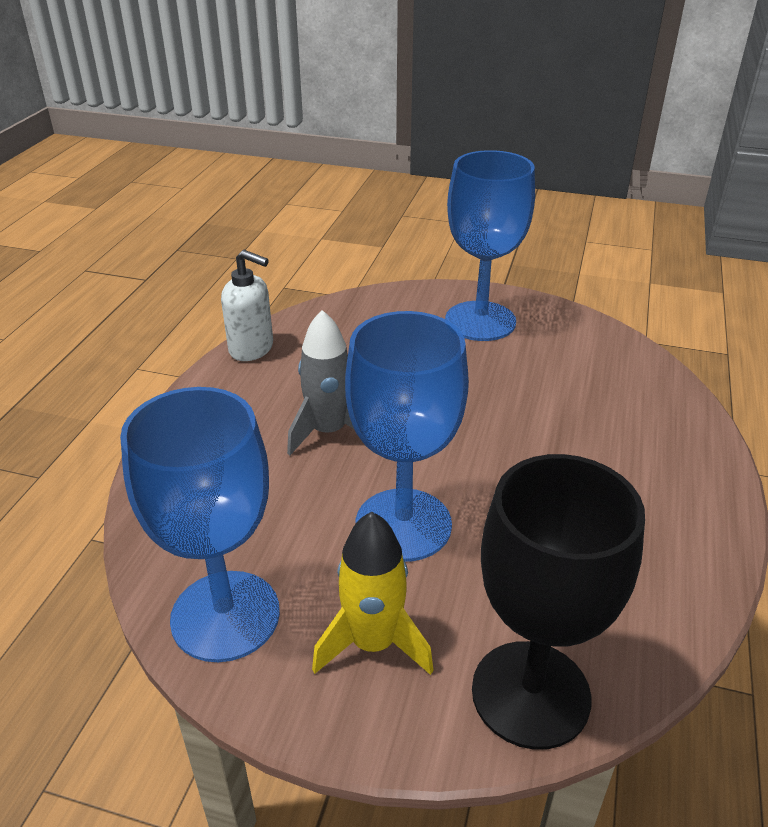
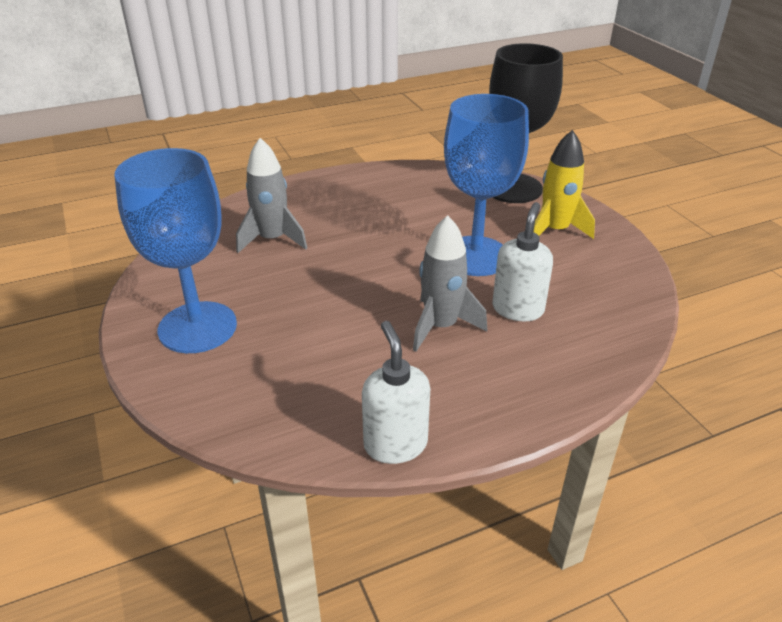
camera: 130 degrees left, 0 degrees up
(225, 615) = (616, 277): blue goblet -> none
(287, 493) = (518, 309): none -> white soap dispenser
(587, 403) = (272, 239): none -> grey rocket

